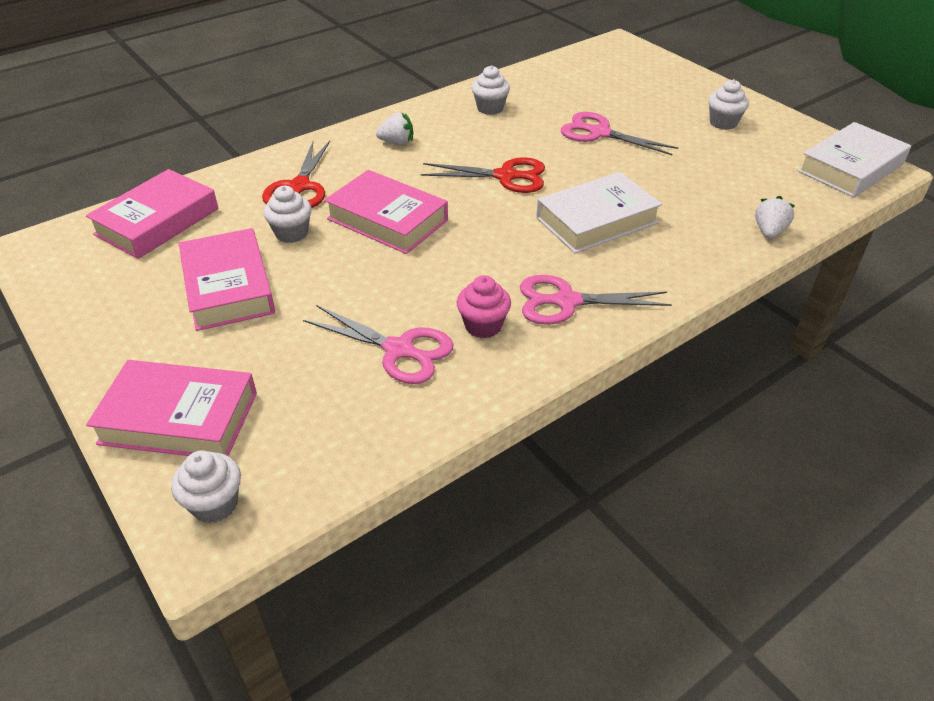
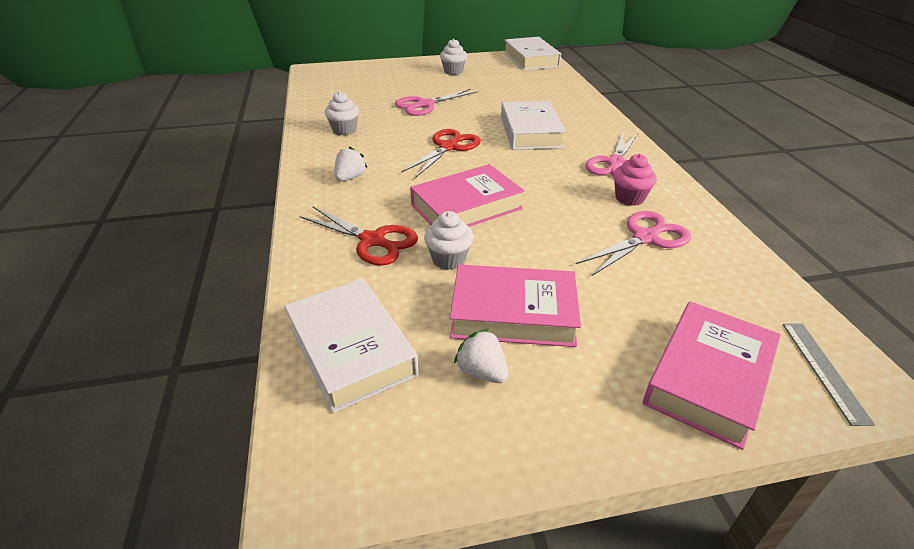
camera: 65 degrees left, 5 degrees down
(157, 222) = (351, 349): pink book -> white book
(215, 504) = (824, 370): white cupcake -> grey ruler
(769, 231) = (577, 92): white strawberry -> white strawberry (482, 372)

